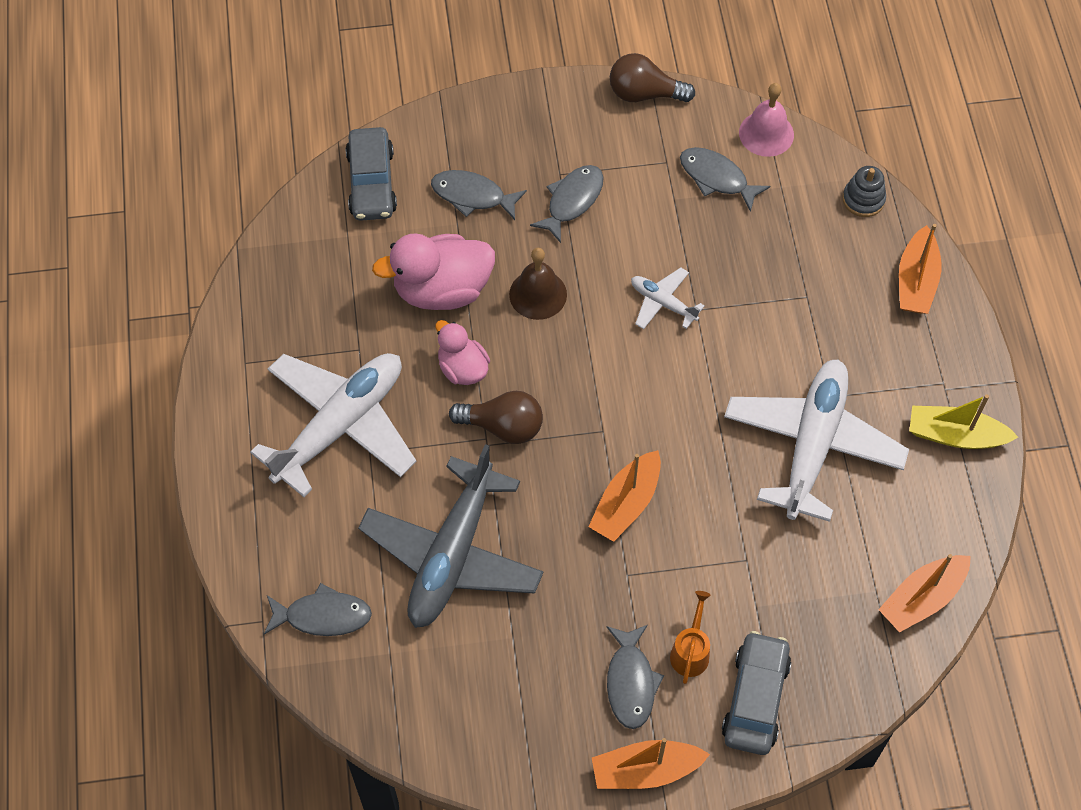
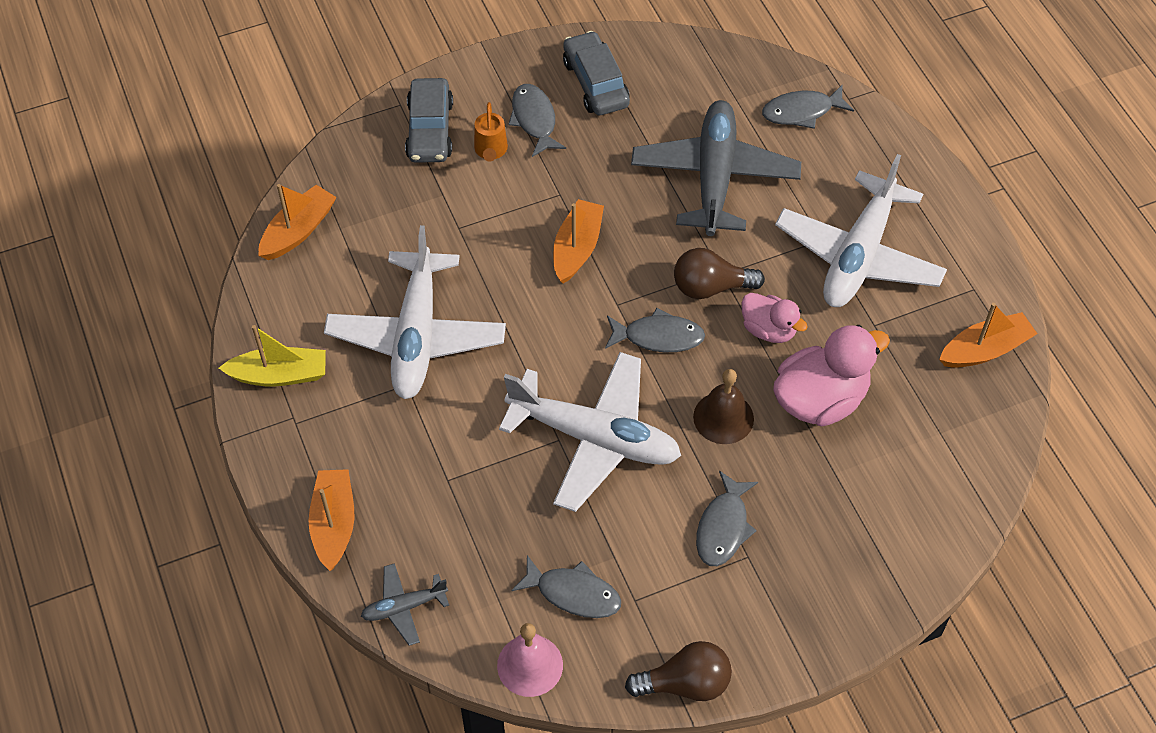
camera: 165 degrees right, 5 degrees down
(371, 183) = (944, 496): grey car -> grey car (596, 83)
(472, 196) = (831, 507): grey fish -> grey fish (658, 337)
(645, 770) = (506, 67): orange boat -> orange boat (985, 349)
(663, 303) = (594, 438): white plane -> white plane, size x2.18
(863, 199) = (404, 607): grey stacking toy -> grey plane

